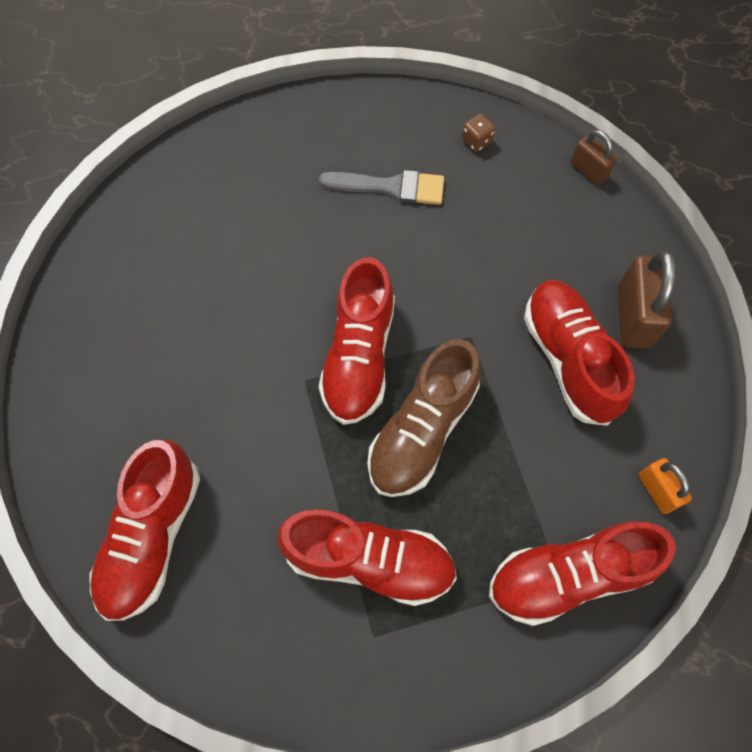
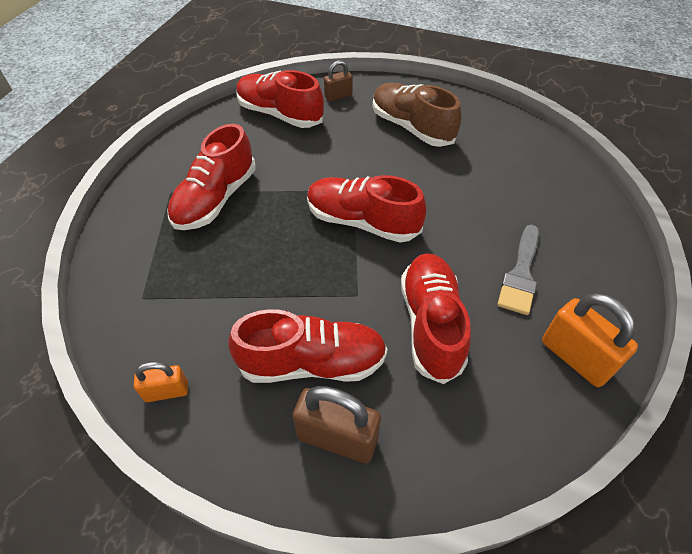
camera: 105 degrees right, 15 degrees down
(422, 430) = (290, 245): brown shoe -> brown shoe (411, 127)
(476, 141) = (575, 357): brown dice -> orange padlock
(569, 575) = (142, 304): red shoe -> red shoe (431, 324)
(588, 171) = (530, 460): brown padlock -> brown padlock (338, 96)

